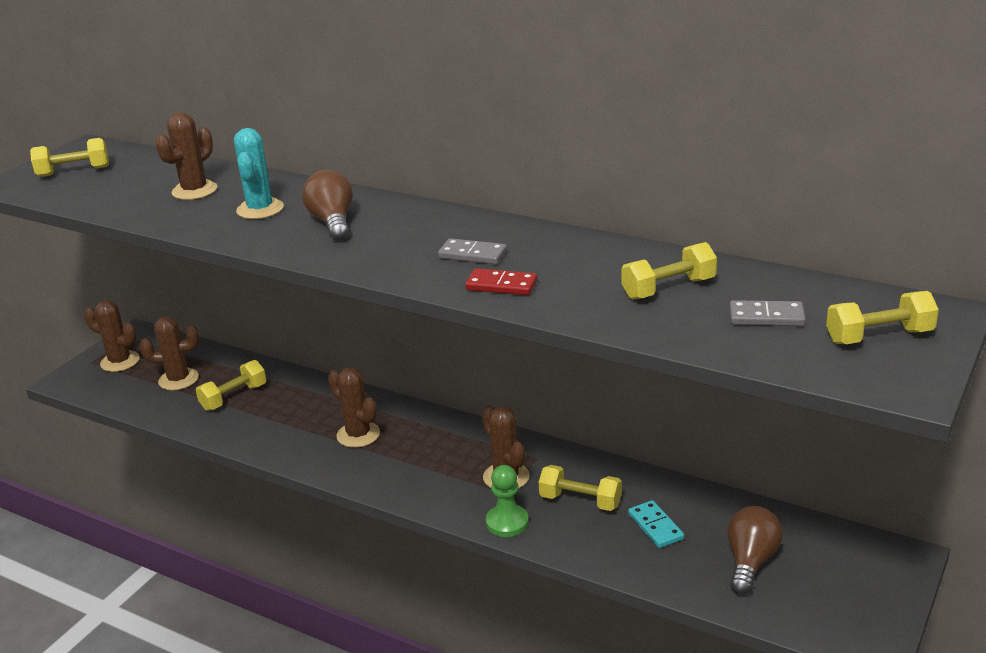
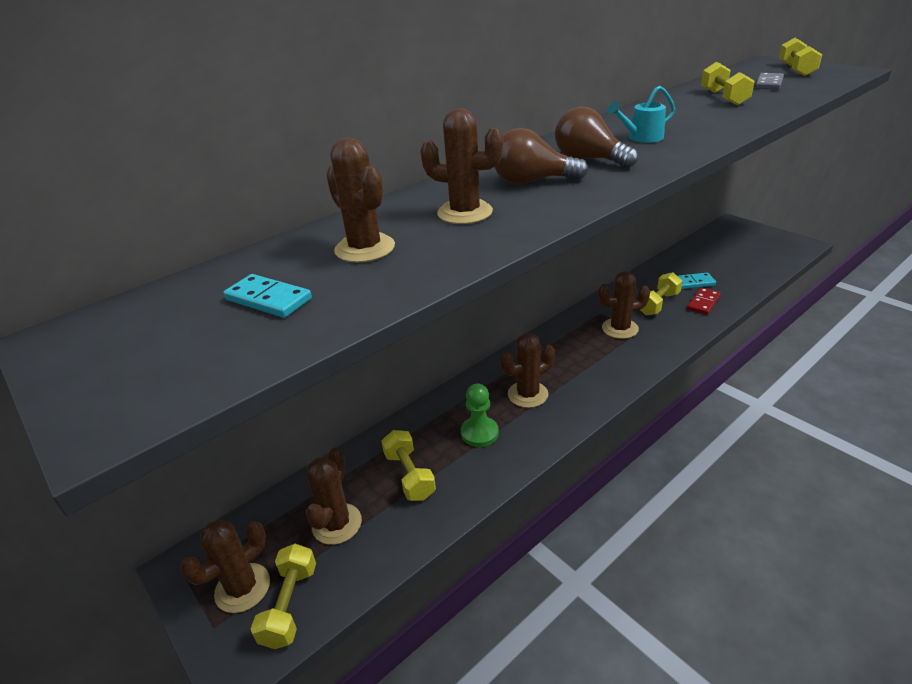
camera: 70 degrees left, 5 degrees up
(74, 171) = (157, 346): yellow dumbbell -> yellow dumbbell (290, 605)
(123, 182) = (268, 299): none -> turquoise domino
(260, 209) = (465, 213): turquoise cactus -> brown cactus
(472, 255) = (641, 138): grey domino -> turquoise watering can
(501, 285) = (702, 133): red domino -> red domino (703, 303)
(507, 522) = (675, 336): green pawn -> green pawn (479, 433)
(750, 561) = (731, 261): brown light bulb -> brown light bulb (589, 160)

